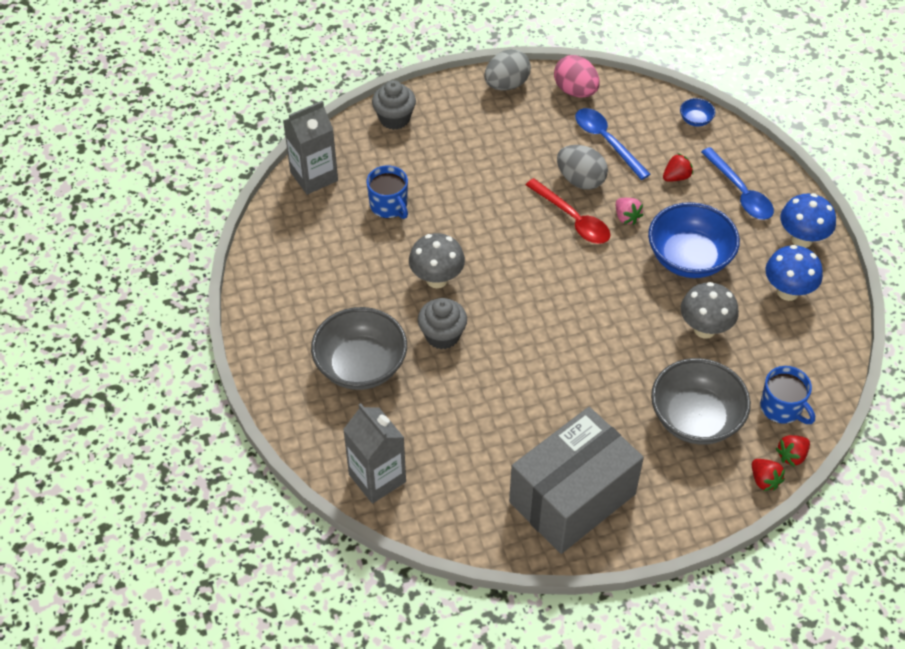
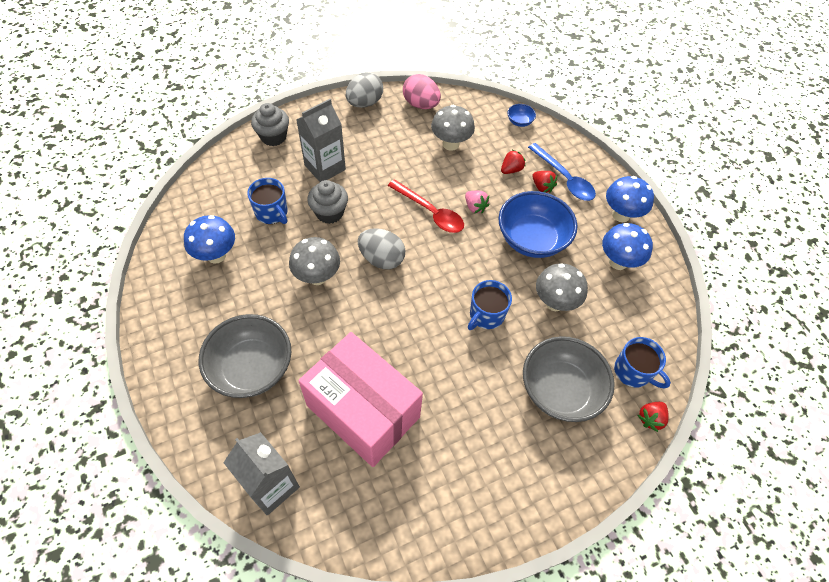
camera: 10 degrees left, 5 degrees up
(314, 176) = (205, 191): grey carton -> grey carton (325, 167)
(325, 247) = (216, 255): none -> blue mushroom
(442, 335) = (325, 330): grey cupcake -> grey cupcake (329, 213)
(477, 418) = (363, 411): none -> pink box
(572, 498) = (459, 486): grey box -> none
(580, 180) = (433, 178): grey egg -> grey egg (381, 259)
(606, 141) = (450, 144): blue spoon -> grey mushroom
(623, 335) = (486, 315): none -> blue mug
(764, 480) = (631, 446): red strawberry -> red strawberry (542, 187)

